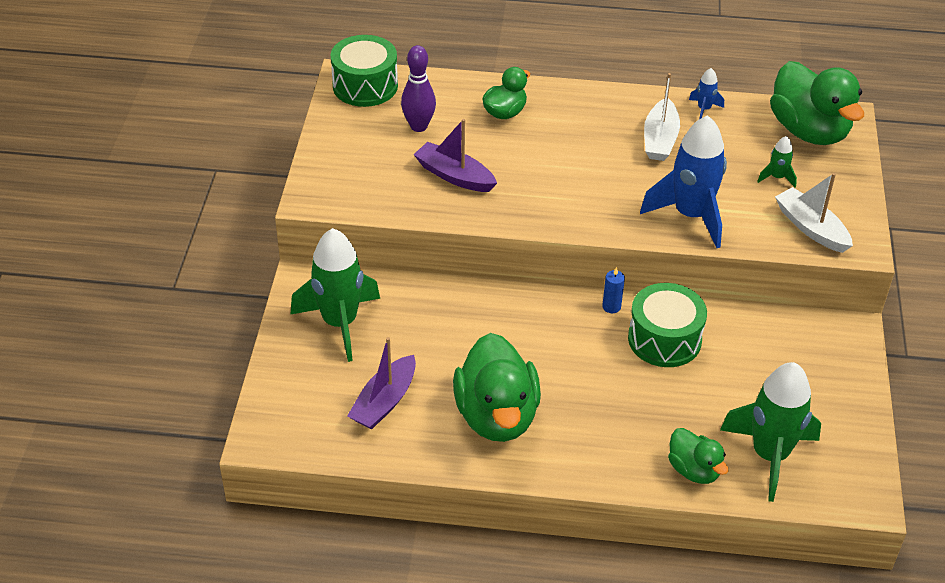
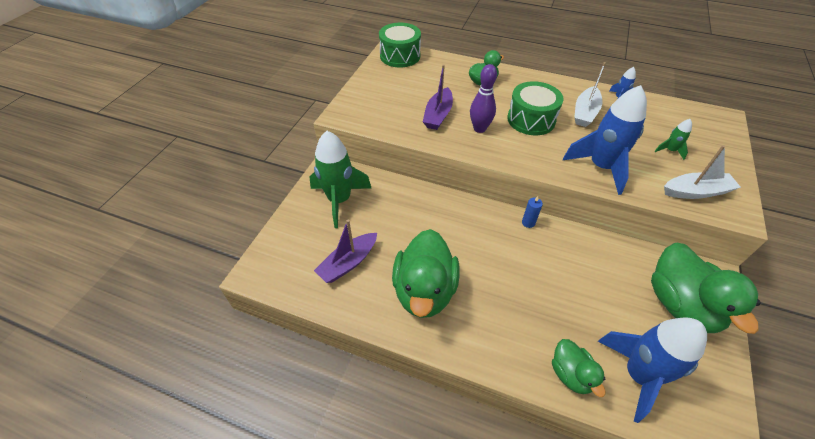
camera: 15 degrees right, 5 degrees up
(418, 126) = (425, 82): purple bowling pin -> purple bowling pin (479, 128)
(454, 176) = (438, 115): purple boat -> purple boat turned 120 degrees counterclockwise
(664, 339) = (563, 255): green drum -> green drum (531, 119)
(769, 455) = (638, 375): green rocket -> blue rocket
(809, 131) = (696, 122): green duck -> green duck (681, 305)
(811, 228) = (696, 192): white boat -> white boat turned 105 degrees clockwise

